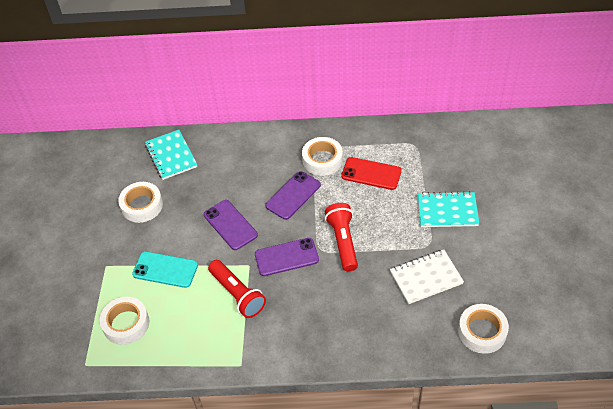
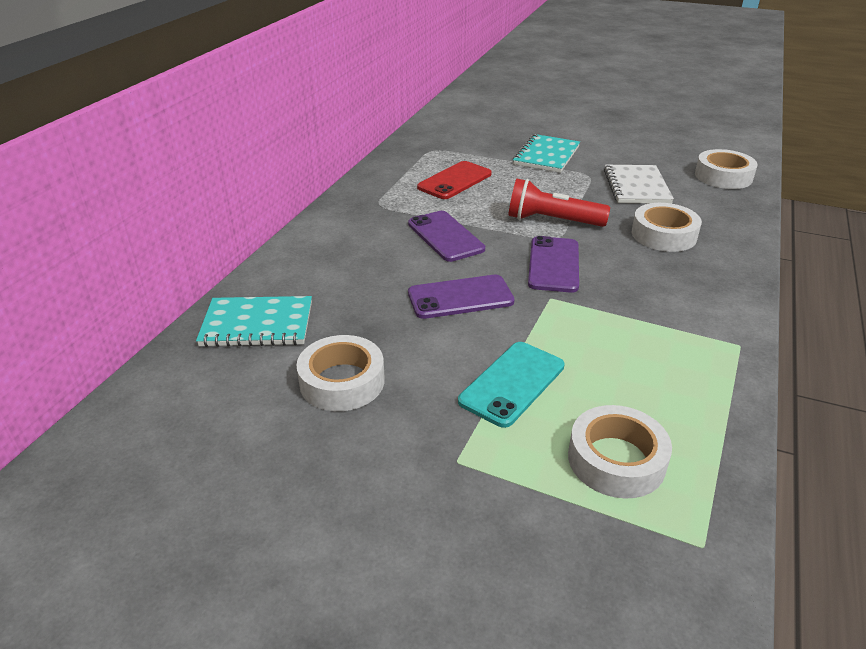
camera: 70 degrees left, 15 degrees down
(237, 294) = (602, 320): red flashlight -> none
(322, 160) = (402, 204): white tape -> white tape (664, 235)

